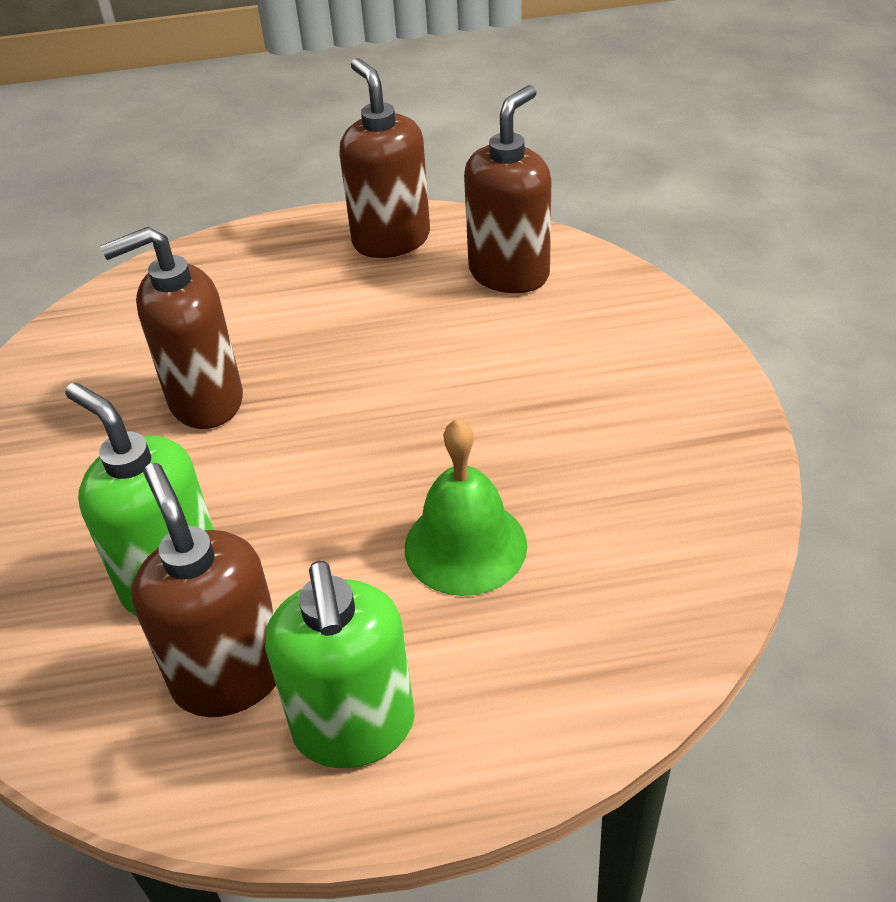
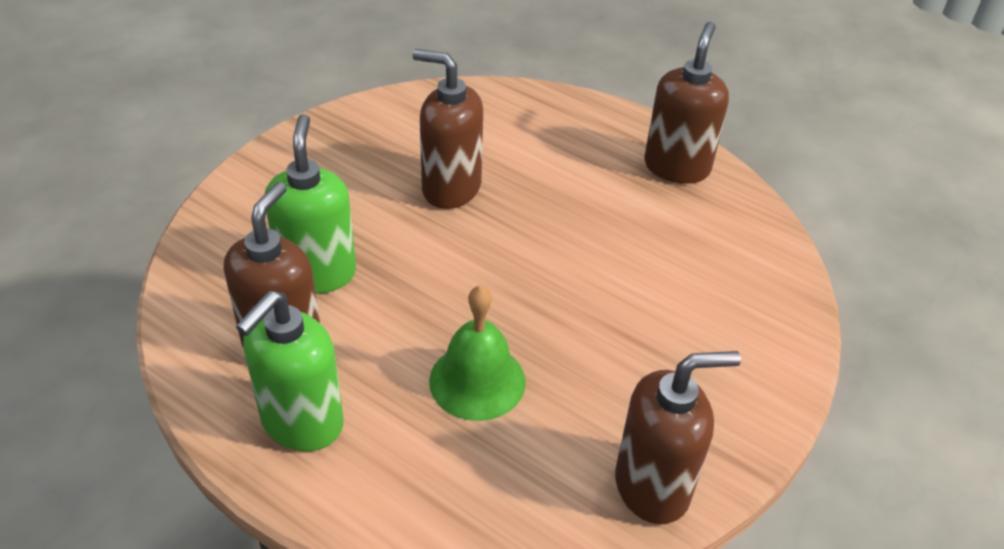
camera: 40 degrees right, 0 degrees up
(509, 273) = (723, 241): brown soap dispenser -> brown soap dispenser (653, 486)

